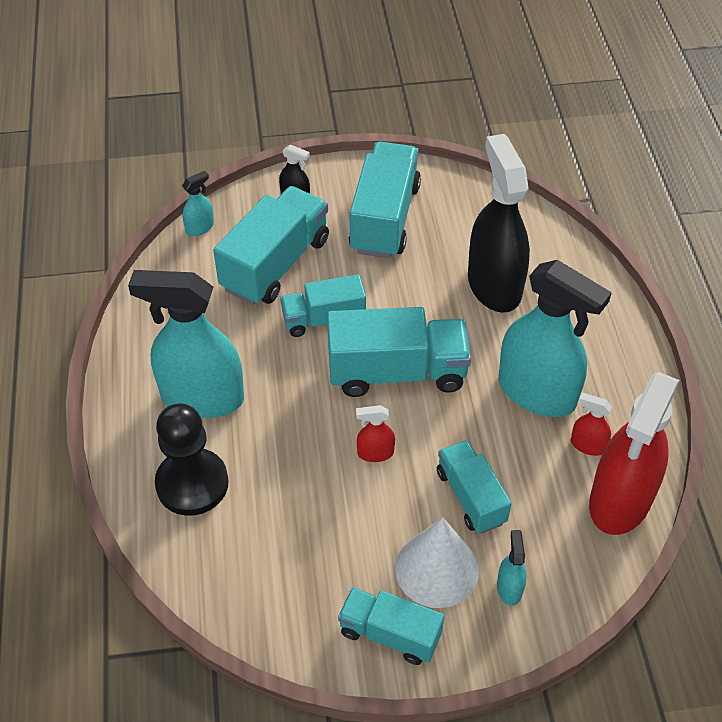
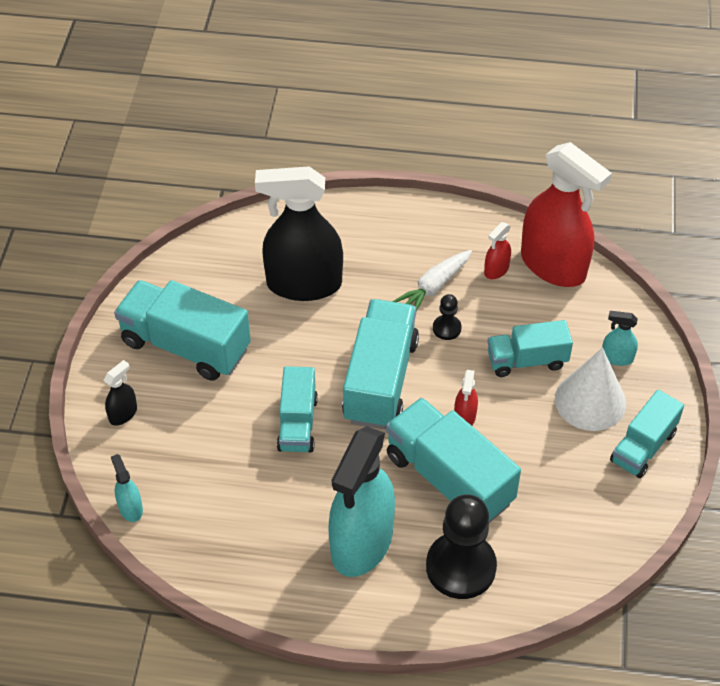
camera: 75 degrees left, 0 degrees up
(275, 264) = (211, 449): turquoise truck -> turquoise truck (449, 479)
(486, 415) = (446, 328): none -> black pawn
(537, 392) = (433, 287): turquoise spray bottle -> white carrot

